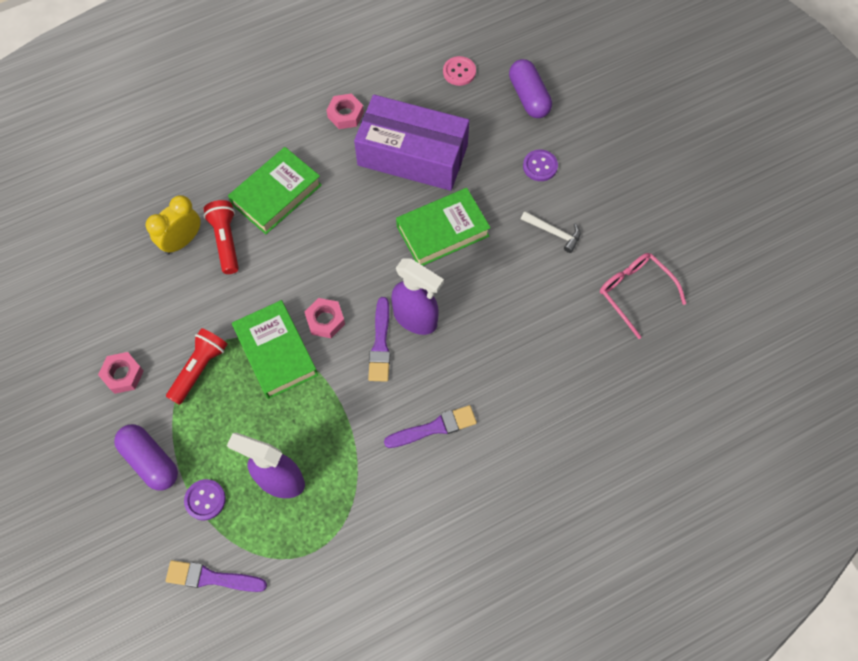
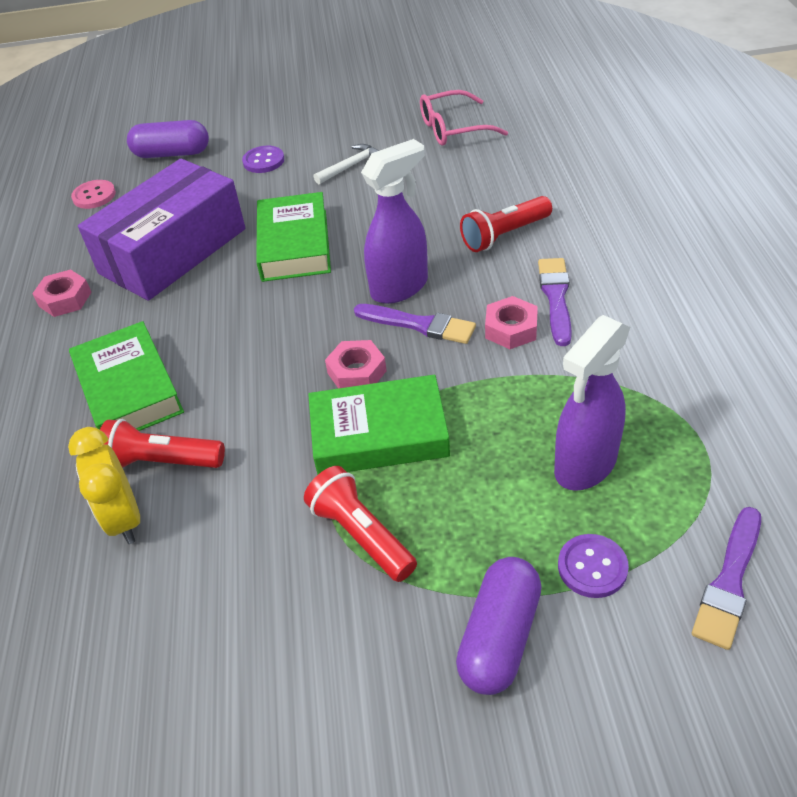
camera: 65 degrees left, 20 degrees down
(123, 375) = (319, 653): pink nut -> pink nut (511, 329)
(150, 461) = (499, 637): purple capsule -> purple capsule turned 45 degrees counterclockwise
(497, 373) = (504, 235): none -> red flashlight

